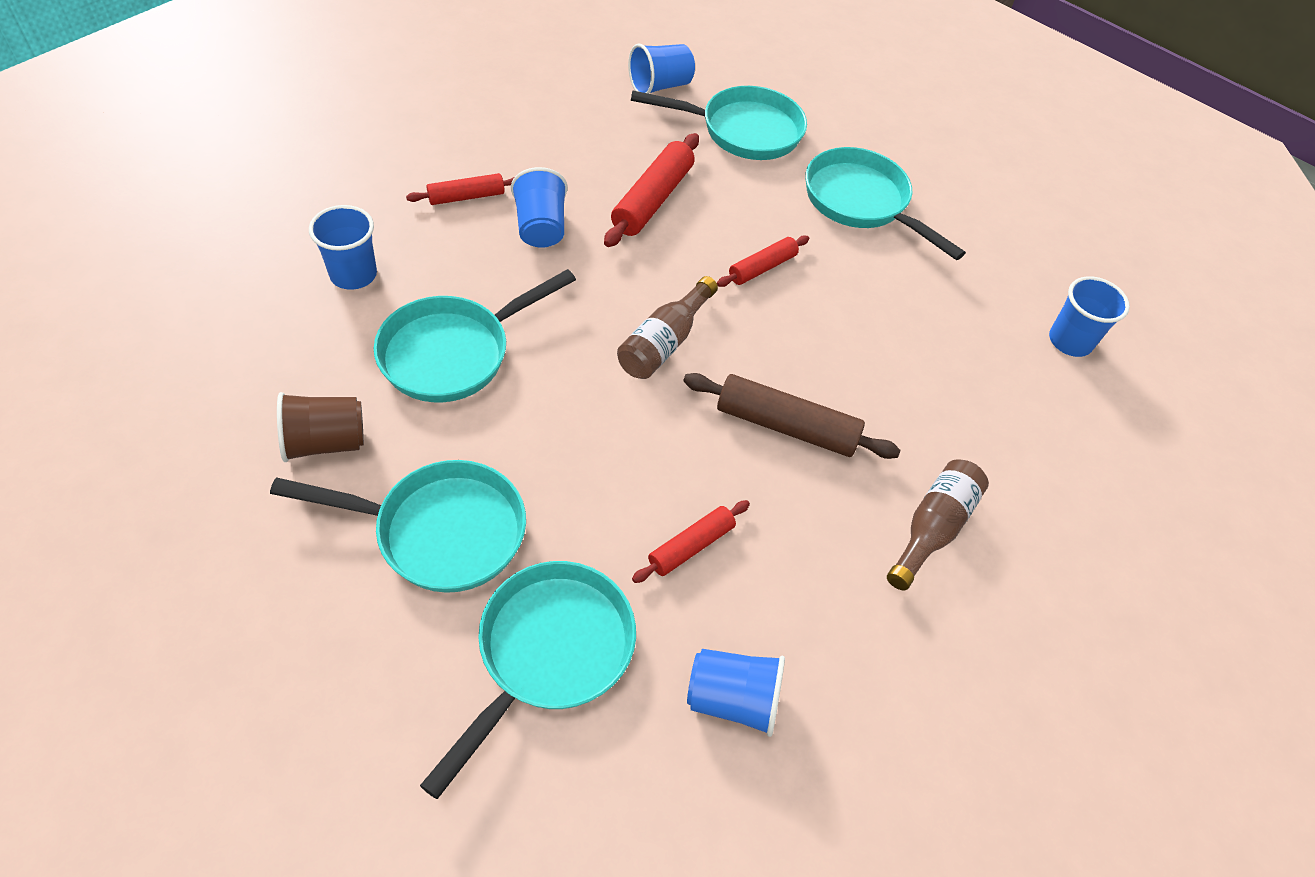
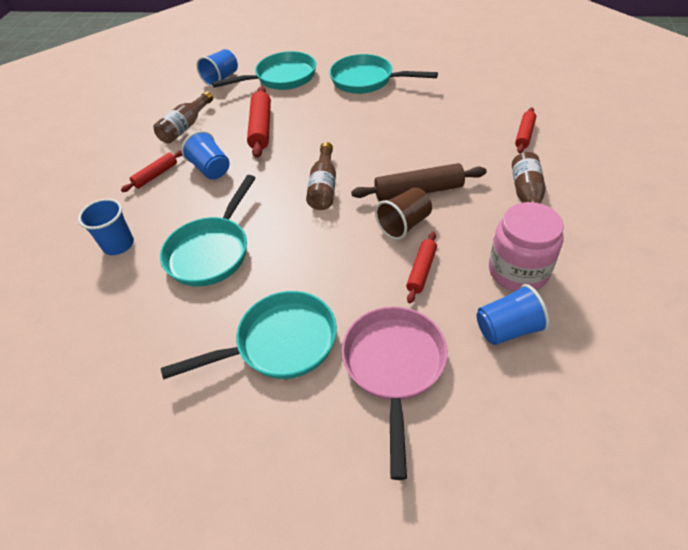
camera: 20 degrees left, 5 degrees down
(325, 442) = (171, 338): brown cup -> brown cup (404, 224)
(549, 653) = (394, 367): turquoise pan -> pink pan
(556, 141) = (185, 127): none -> brown bottle
(762, 267) = (343, 130): red rolling pin -> red rolling pin (524, 135)
(819, 629) = (518, 271): none -> pink jar
(1070, 341) = (512, 89): blue cup -> none

